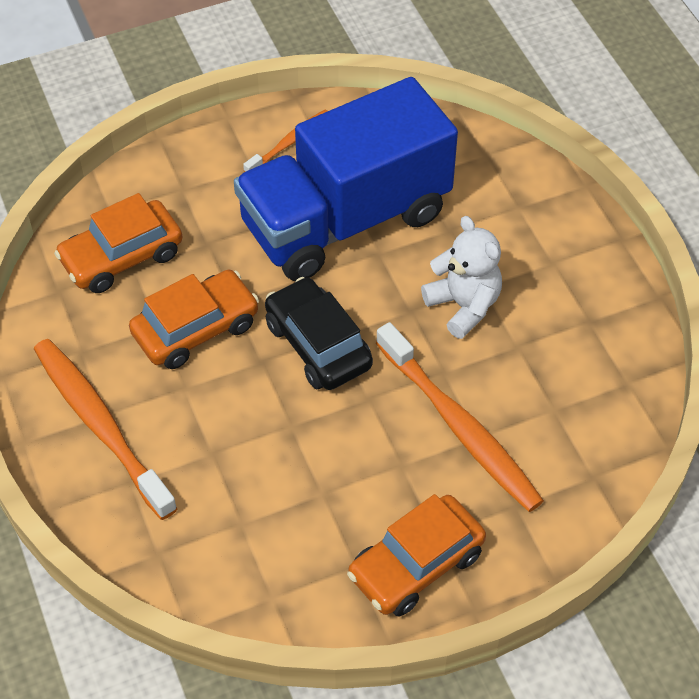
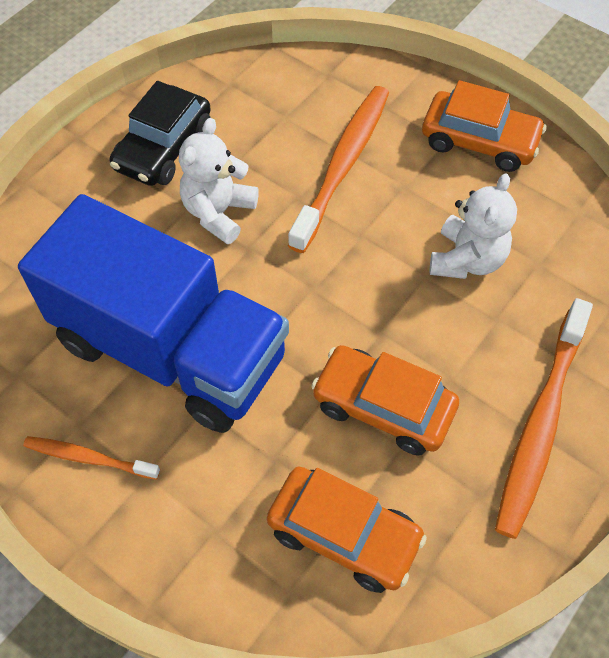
camera: 120 degrees left, 5 degrees up
(285, 466) = (466, 260): none -> white teddy bear
(318, 345) = (332, 298): black car -> black car (163, 148)

